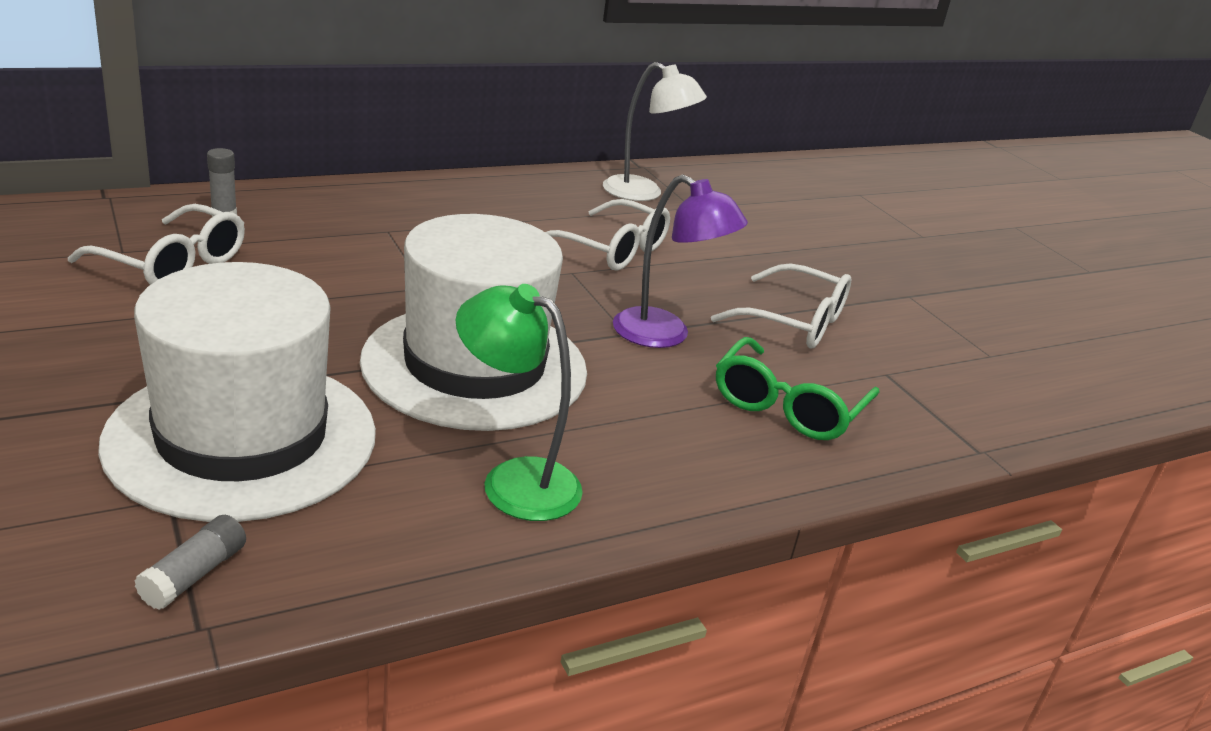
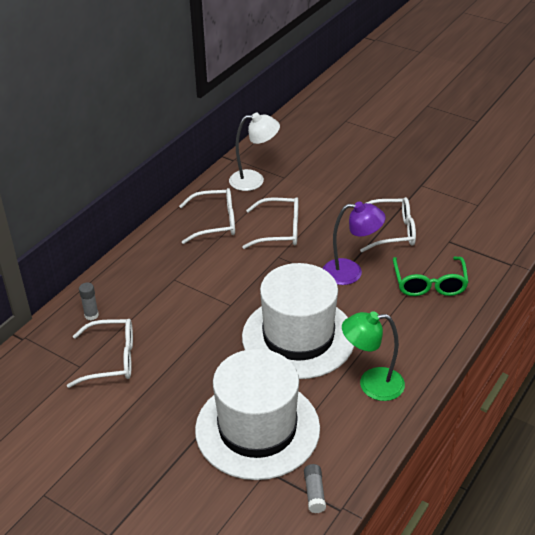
camera: 25 degrees left, 10 degrees up
(530, 206) = (216, 222): none -> white glasses

